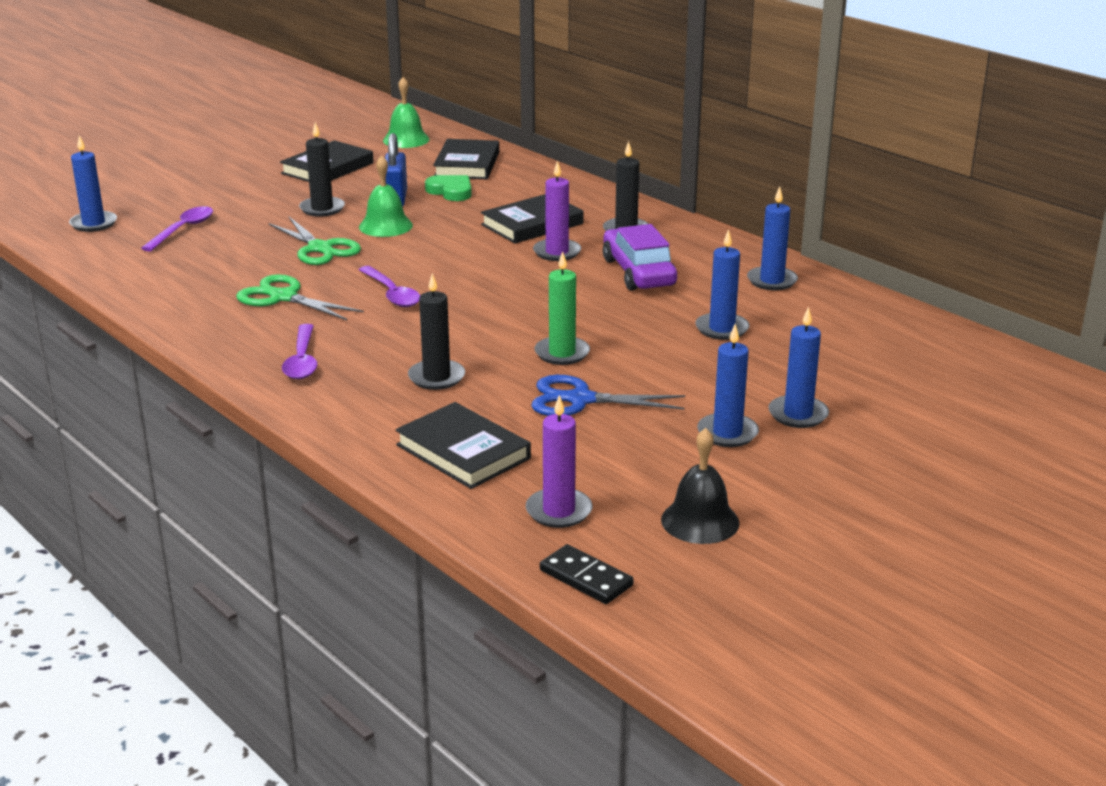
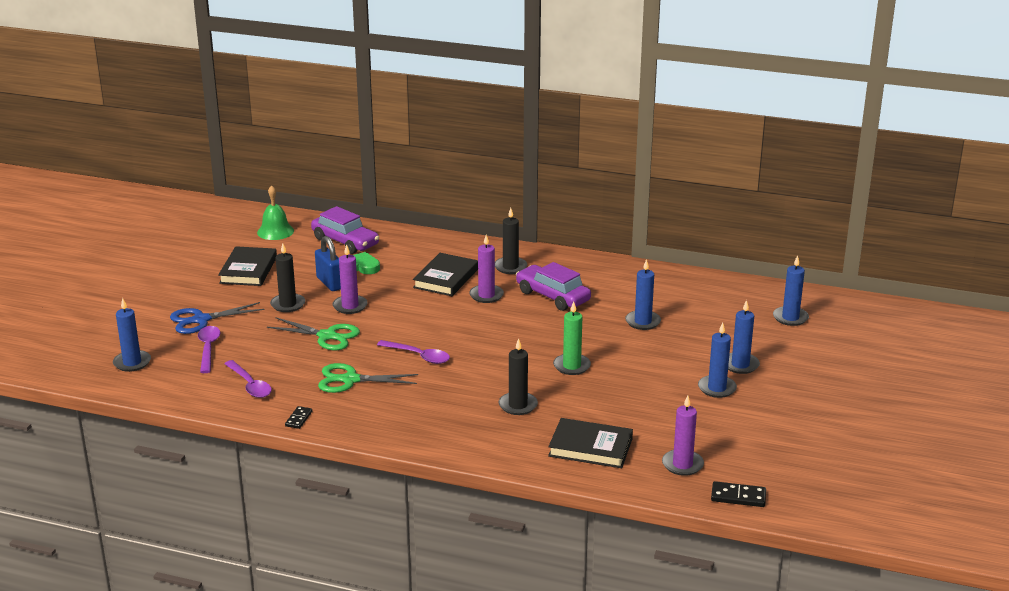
camera: 30 degrees left, 0 degrees up
(174, 320) = (299, 419): none -> black domino
(302, 360) = (421, 420): purple spoon -> purple spoon (250, 385)
(385, 226) = (350, 306): green bell -> purple candle
(467, 164) = (345, 242): black book -> purple car
(580, 400) = (617, 393): blue scissors -> blue scissors (201, 320)
(700, 521) = (758, 445): black bell -> none
(772, 281) = (635, 280): blue candle -> blue candle (790, 318)

